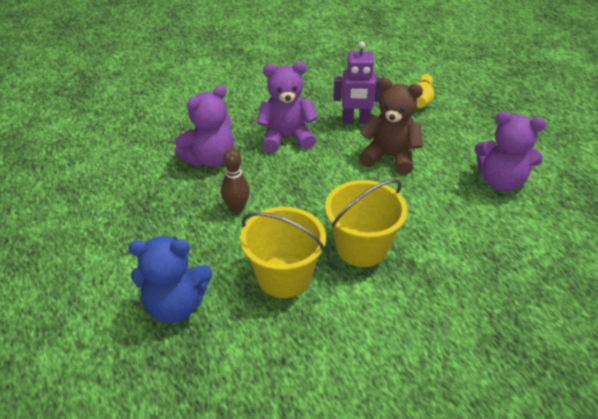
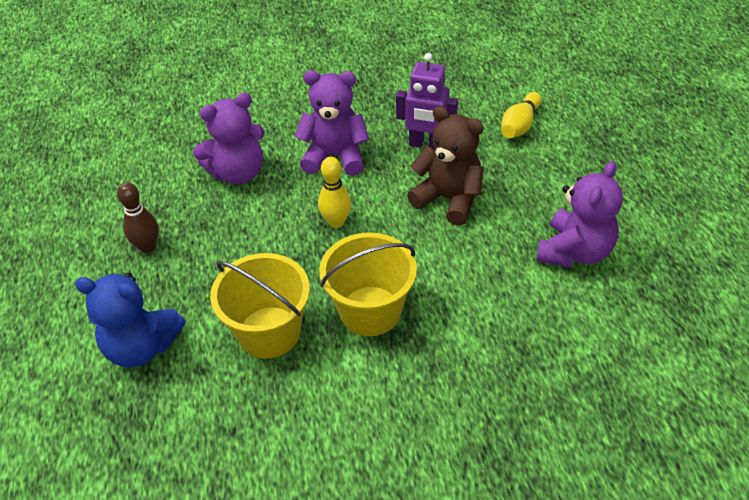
camera: 15 degrees right, 5 degrees up
(236, 208) = (246, 239): brown bowling pin -> brown bowling pin (147, 246)
(307, 185) = (336, 222): none -> yellow bowling pin
(501, 182) = (574, 251): purple teddy bear -> purple teddy bear turned 90 degrees counterclockwise

